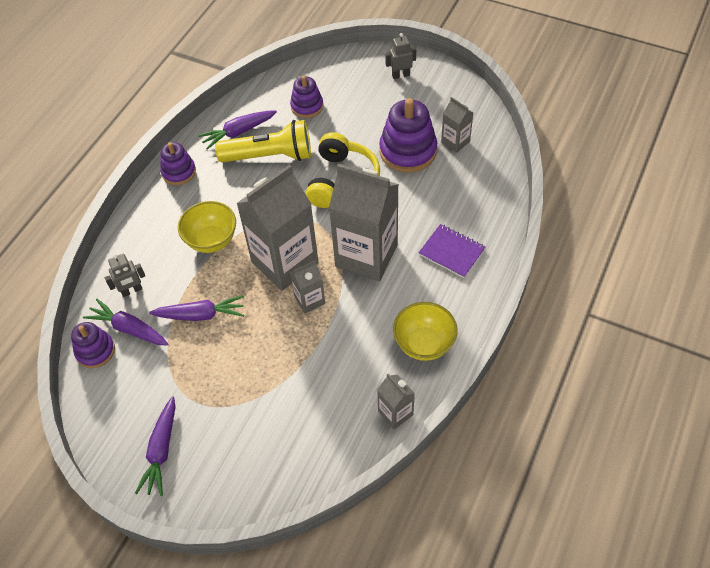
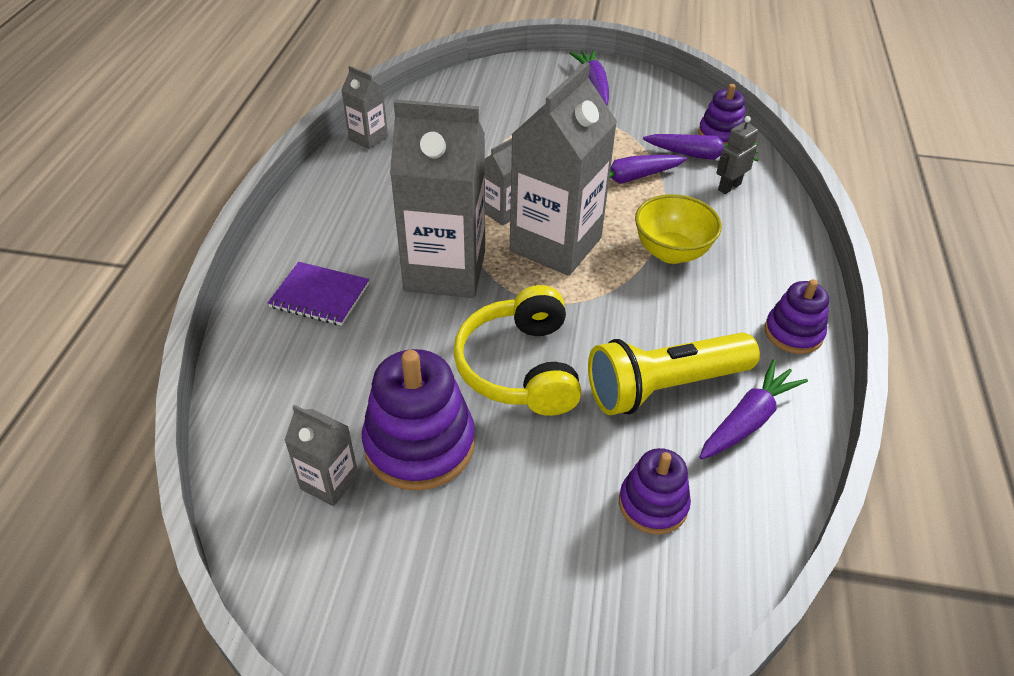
camera: 160 degrees right, 10 degrees down
(400, 75) = (479, 638): grey robot -> none
(424, 344) = (346, 194): yellow bowl -> none

